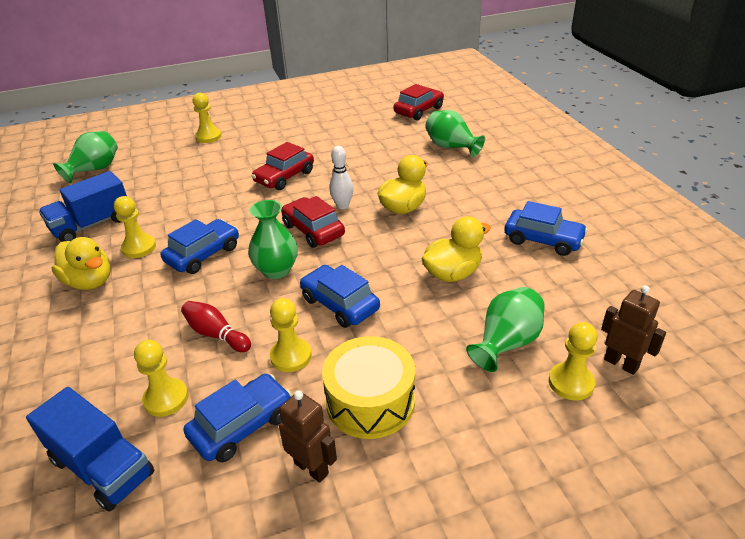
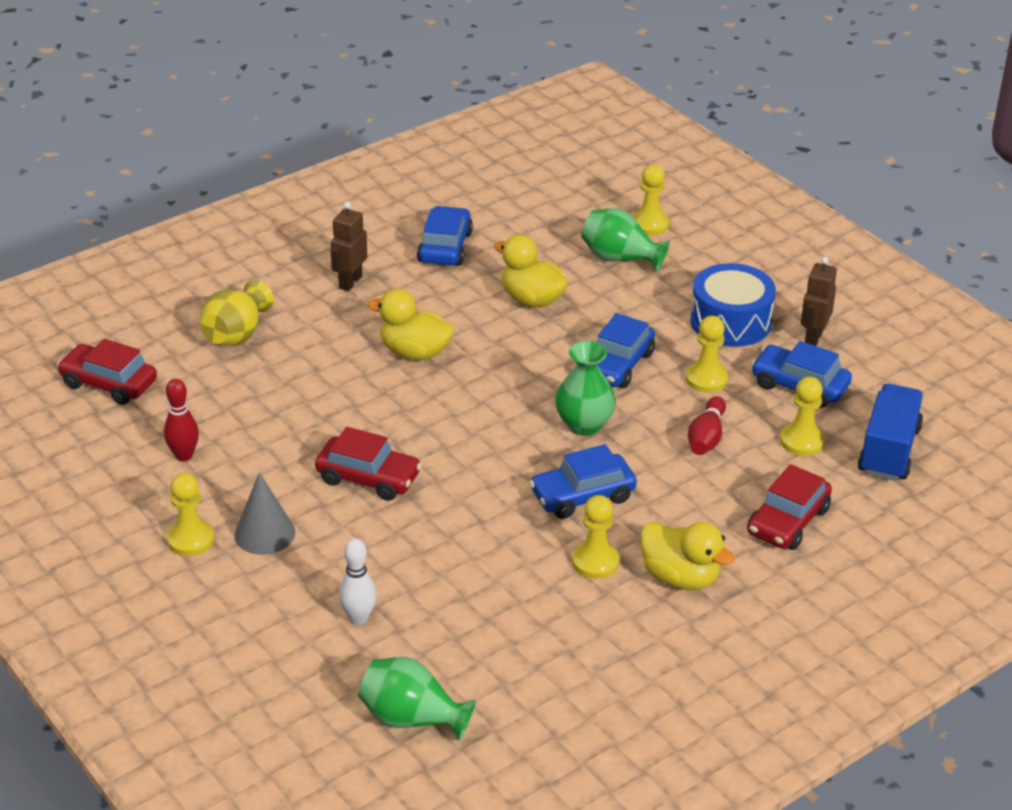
camera: 110 degrees left, 0 degrees up
(90, 282) = (680, 577): yellow duck -> yellow duck turned 105 degrees clockwise
(92, 225) = (566, 638): blue truck -> none
(203, 254) = (582, 496): blue car -> blue car turned 45 degrees counterclockwise
(208, 137) = (254, 613): yellow pawn -> yellow pawn (191, 540)
(263, 143) = (264, 533): none -> grey cone
(313, 230) = (493, 416): red car -> red car (787, 521)
(342, 206) = (428, 404): white bowling pin -> white bowling pin (358, 618)
(343, 126) = (184, 456): none -> red bowling pin
(370, 401) = (730, 322): yellow drum -> blue drum
(451, 147) = (236, 334): green vase -> yellow vase
(621, 363) = (613, 201): brown robot -> brown robot (350, 282)

